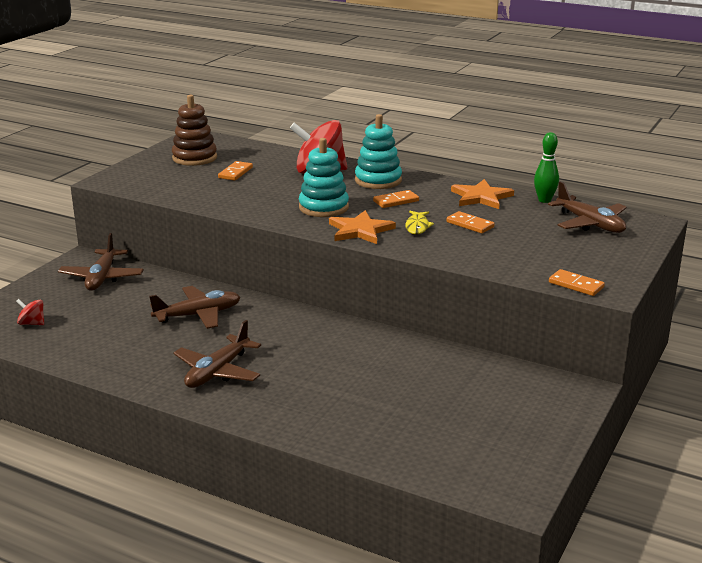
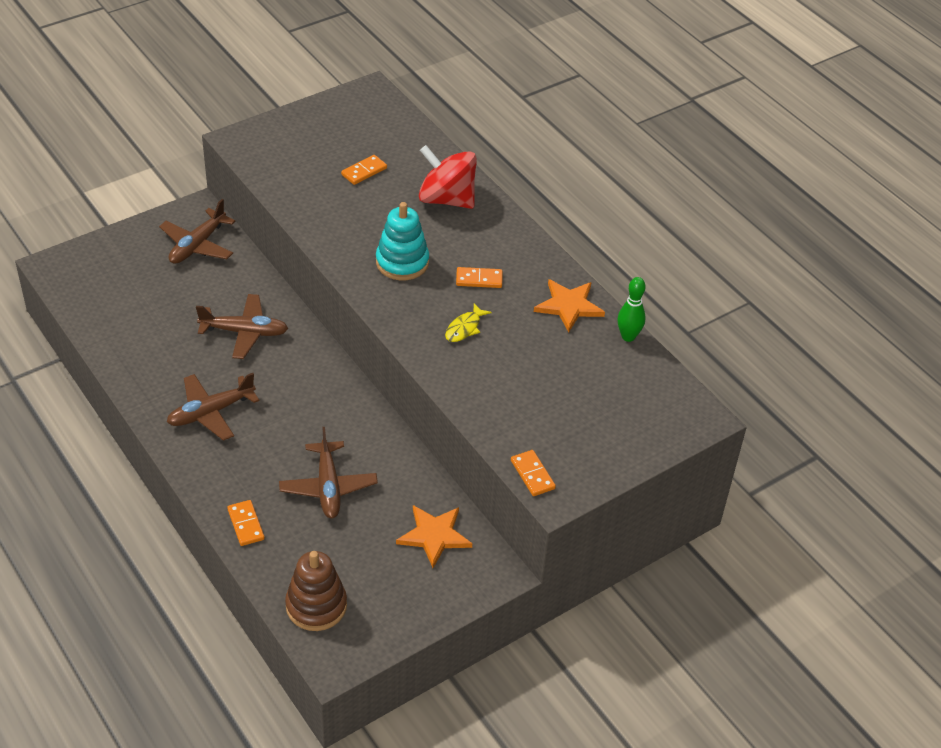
camera: 25 degrees right, 20 degrees up
(32, 323) = (103, 285): red spinning top -> none
(194, 158) = (344, 130): brown stacking toy -> brown stacking toy (316, 606)
(360, 230) = (406, 312): orange star -> orange star (434, 536)
(378, 180) = (491, 238): turquoise stacking toy -> none
(470, 224) = (517, 345): orange domino -> orange domino (245, 524)
(590, 224) = (637, 393): brown plane -> brown plane (328, 487)

